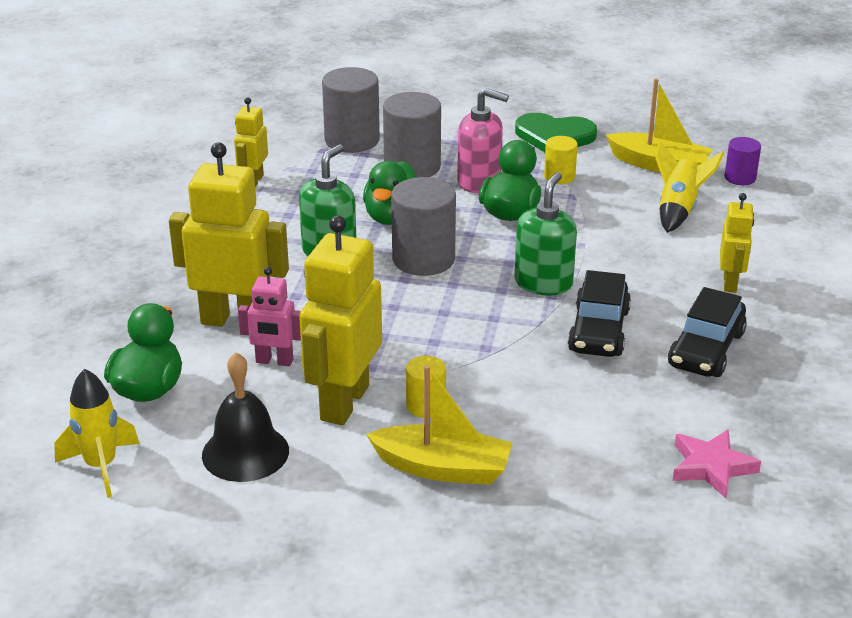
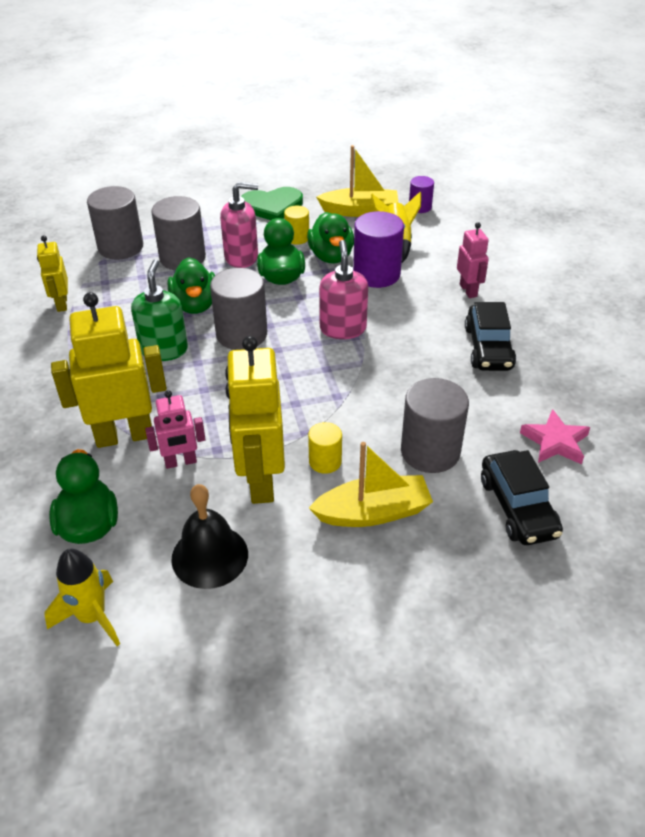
camera: 25 degrees left, 10 degrees up
(543, 283) = (343, 328): green soap dispenser -> pink soap dispenser
(551, 431) = (430, 451): none -> grey cylinder
(586, 205) = (331, 256): none -> green duck
(599, 331) = (407, 356): black car -> black car (517, 507)
(627, 238) = (376, 274): none -> purple cylinder
(730, 283) = (468, 290): yellow robot -> pink robot

